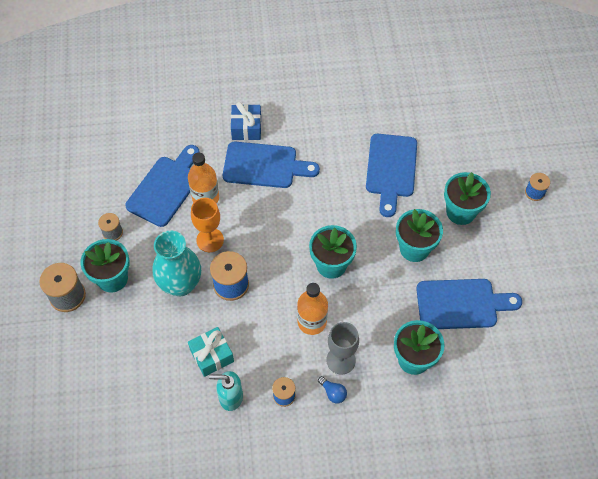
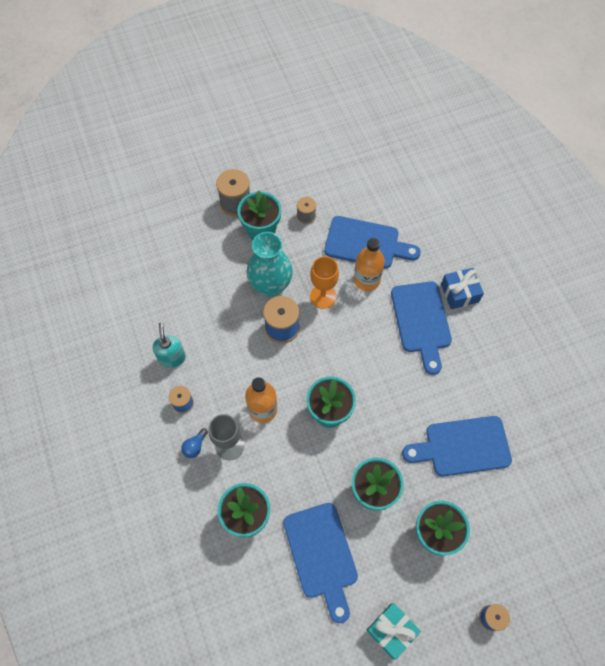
camera: 75 degrees right, 5 degrees up
(212, 355) = (208, 331): turquoise gift -> turquoise gift (391, 630)

